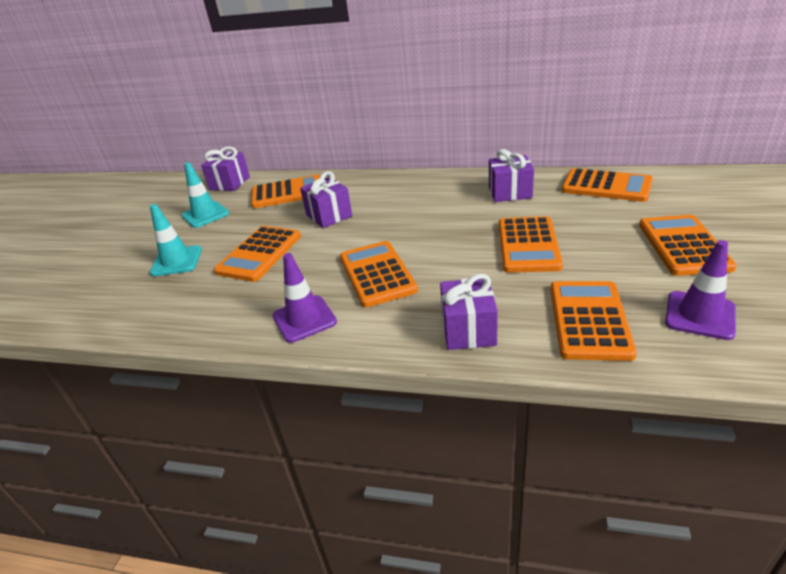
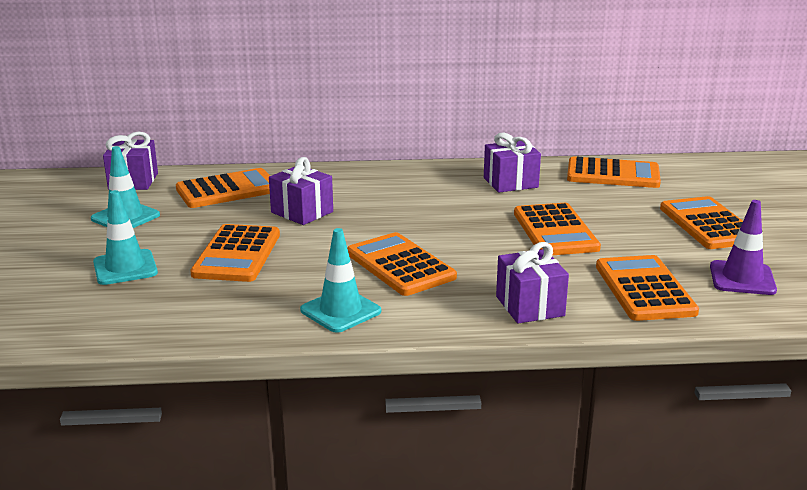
camera: 20 degrees left, 10 degrees down
(304, 319) = (340, 311): purple traffic cone -> turquoise traffic cone

